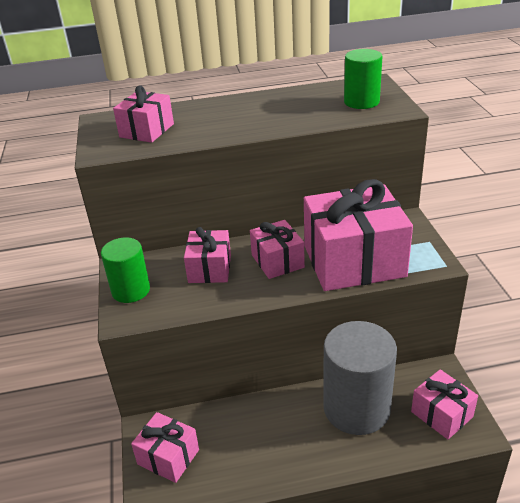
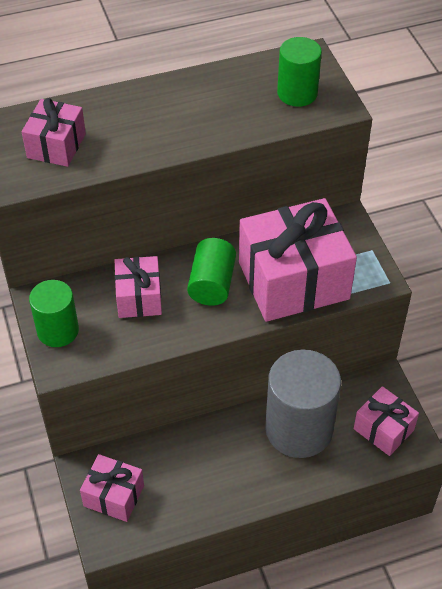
camera: 10 degrees left, 15 degrees up
(277, 261) = (212, 284): pink gift -> green cylinder

